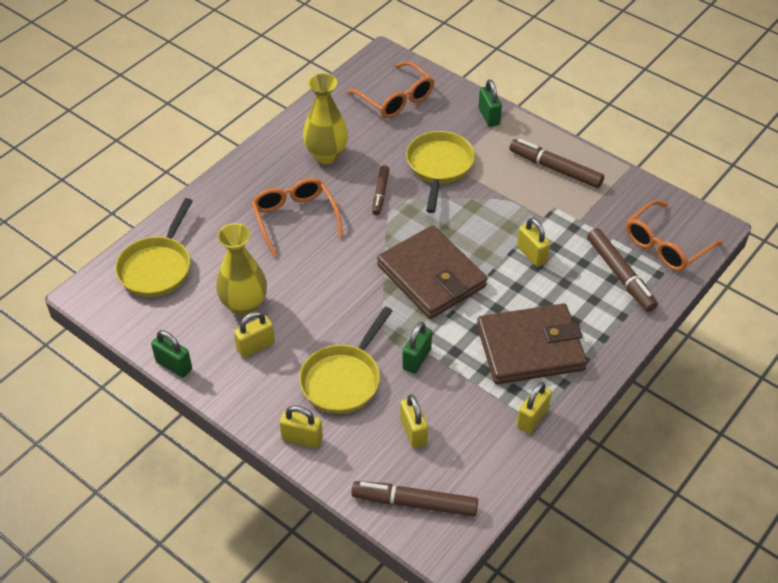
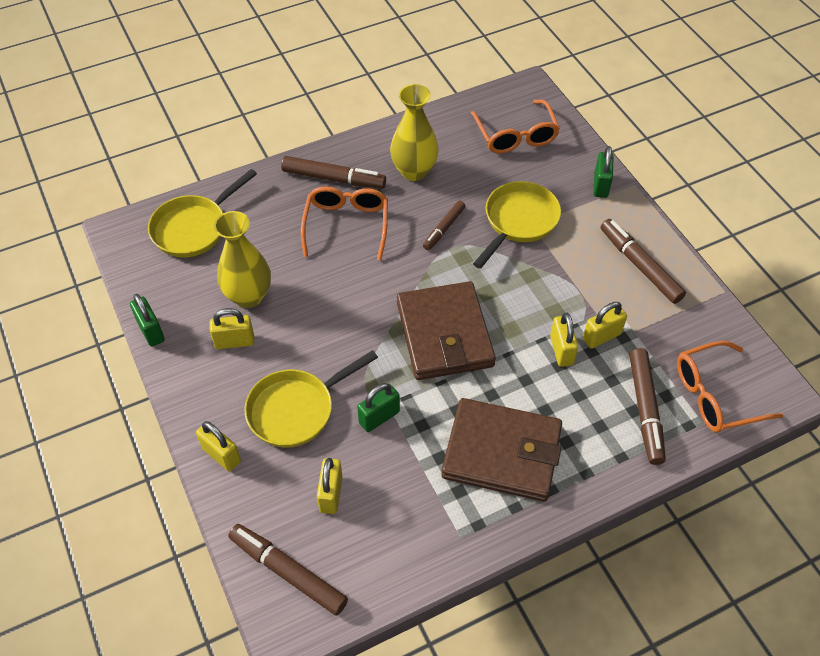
camera: 25 degrees right, 5 degrees up
(259, 184) = (333, 179): none -> brown marker
(532, 418) = (459, 532): yellow padlock -> yellow padlock (601, 336)

